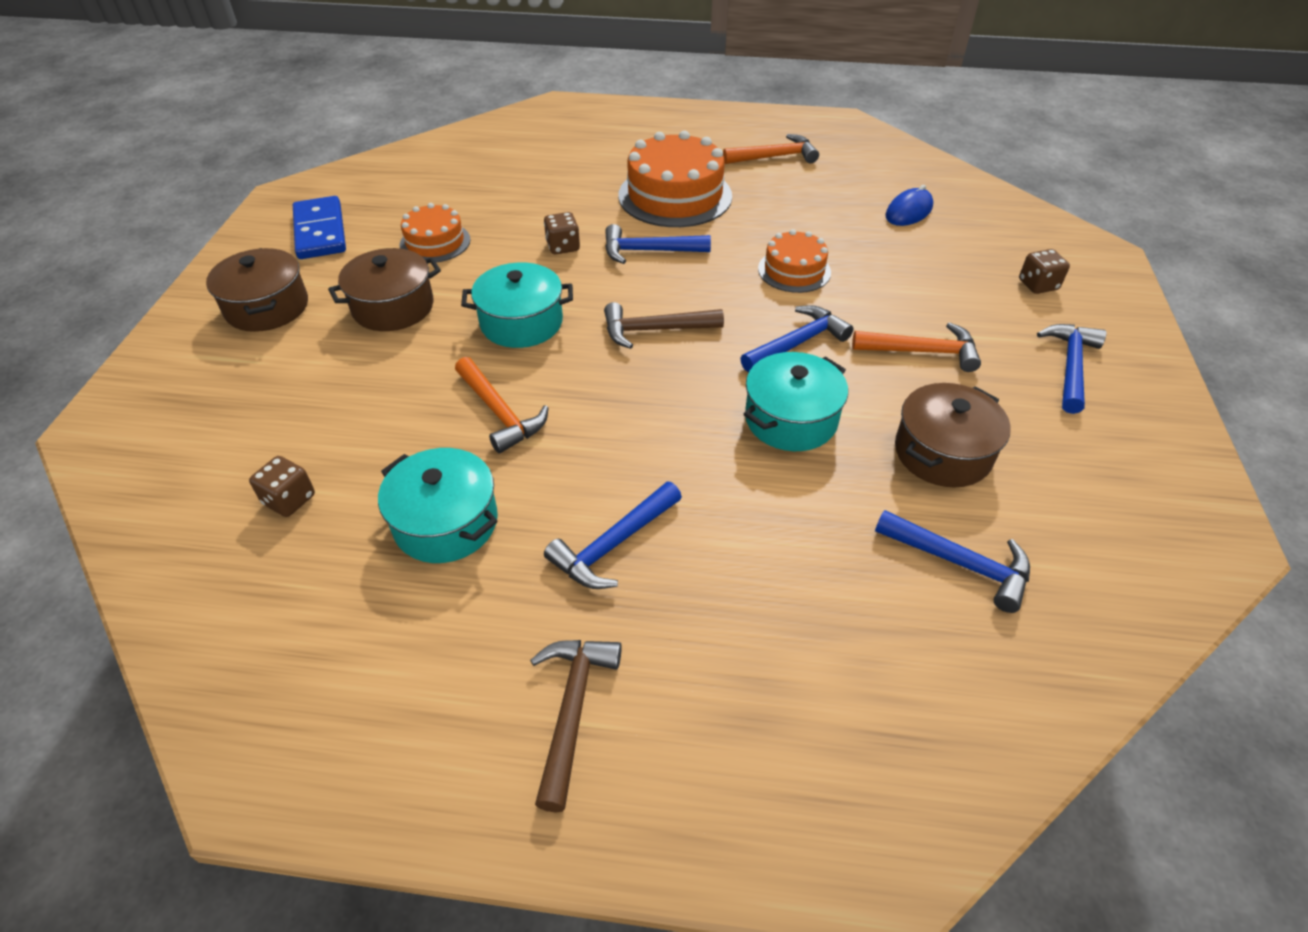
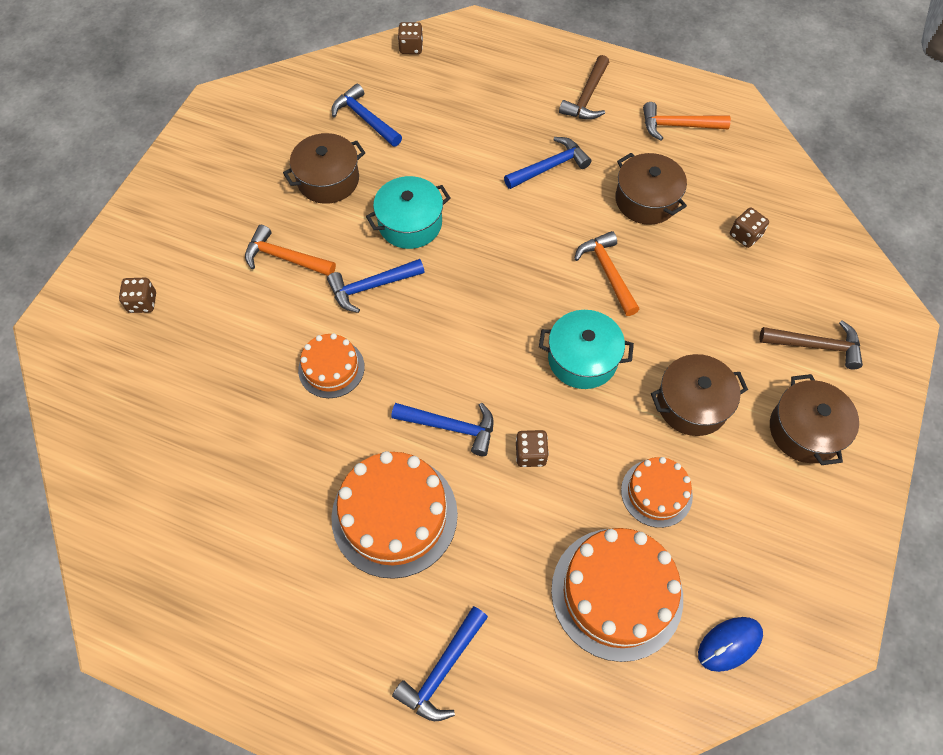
camera: 165 degrees left, 15 degrees up
(320, 231) = (778, 542): blue domino -> none
(446, 522) = (646, 200): turquoise pot -> brown pot
(470, 187) = (616, 593): none -> orange cake
(654, 330) = (476, 325): brown hammer -> brown hammer (816, 346)
(775, 157) = (251, 567): orange hammer -> orange hammer (678, 126)
(908, 211) = (175, 426): blue mouse -> blue mouse (729, 644)
(983, 753) = (411, 47): none -> brown dice
(1070, 366) = (192, 222): blue hammer -> blue hammer (442, 670)

